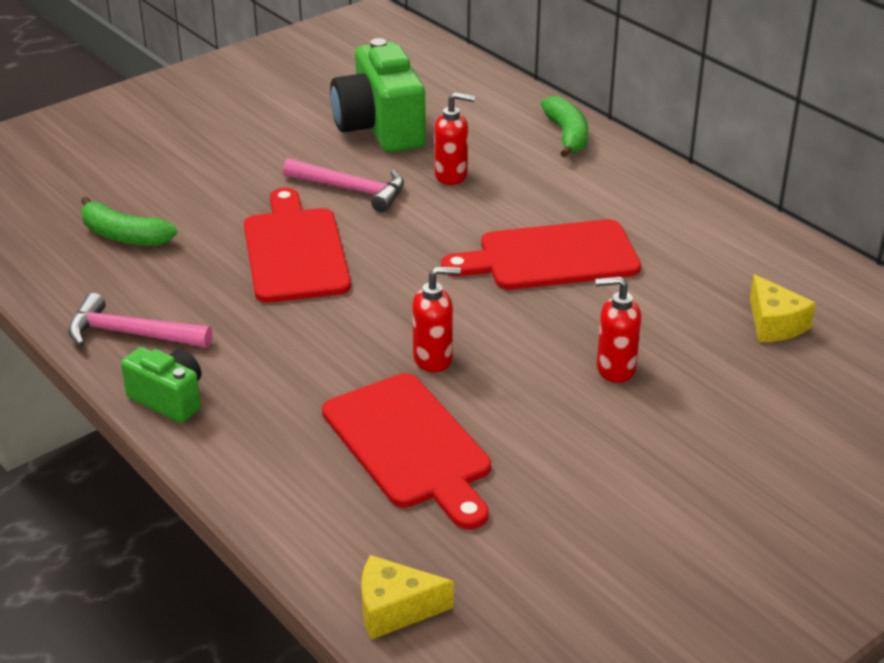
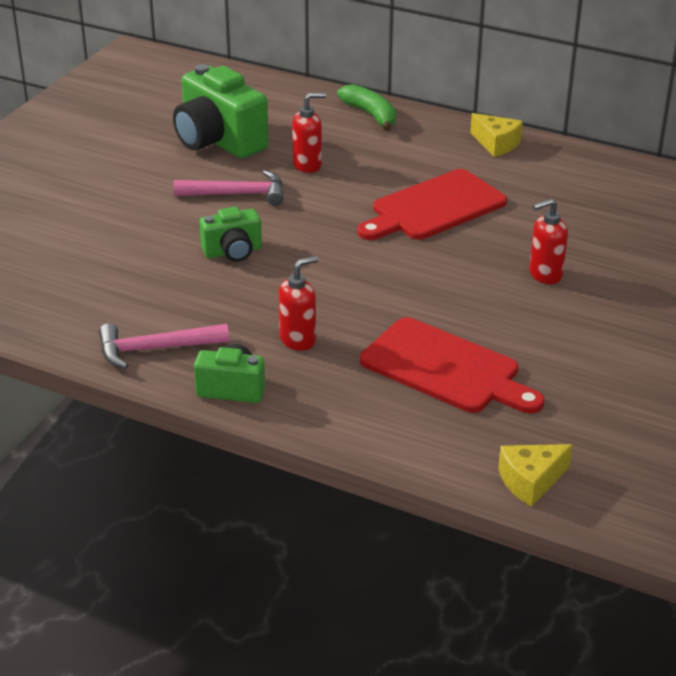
camera: 25 degrees left, 0 degrees up
(124, 236) = (78, 275): green banana -> none
(294, 251) = (233, 252): red cutting board -> green camera
(433, 359) = (410, 303): red soap dispenser -> red soap dispenser (298, 340)
(774, 324) = (626, 215): yellow cheese -> yellow cheese (496, 144)

